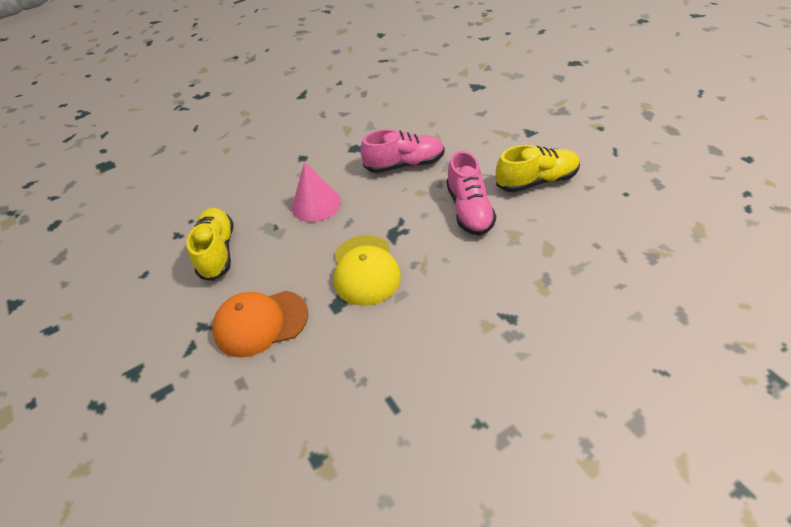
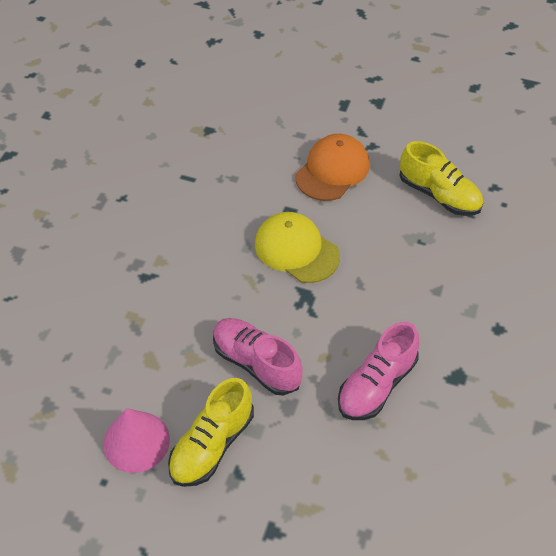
camera: 135 degrees right, 5 degrees up
(316, 204) = (412, 284): pink cone -> pink cone (136, 441)

